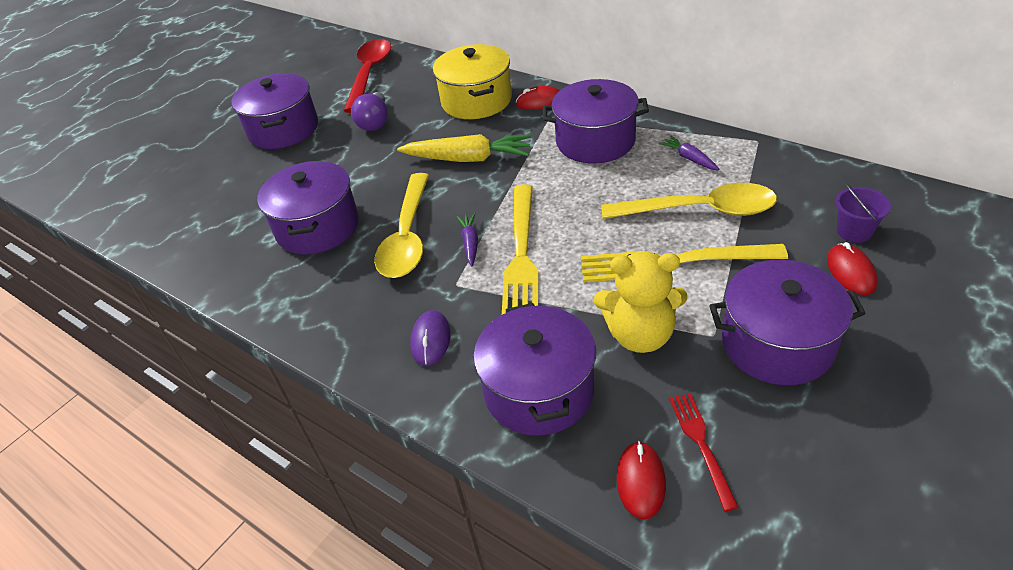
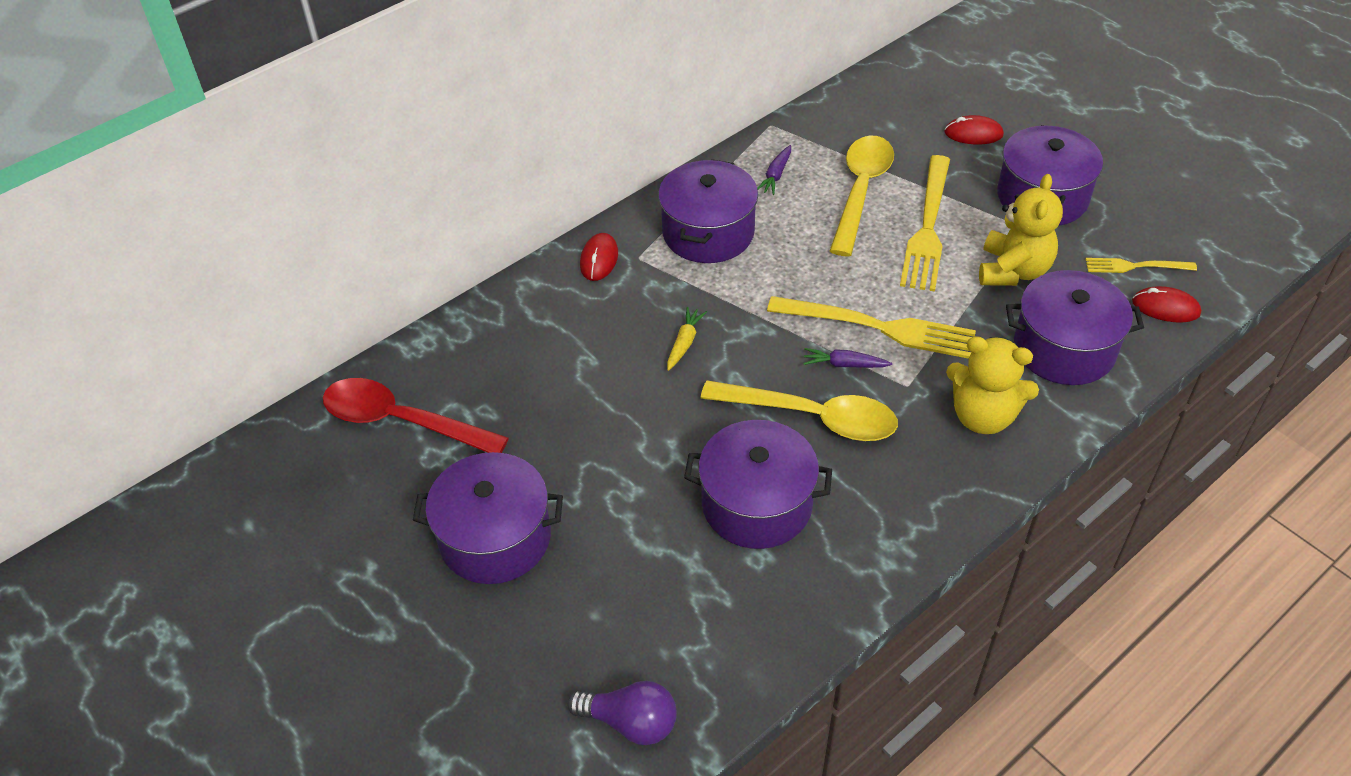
camera: 80 degrees left, 5 degrees up
(375, 122) = (543, 426): purple light bulb -> purple light bulb (630, 722)
(431, 340) = (983, 416): purple mouse -> yellow teddy bear
(468, 158) = (684, 343): yellow carrot -> yellow carrot, size x0.51
(476, 100) = (557, 316): yellow pot -> none
(689, 158) = (776, 175): purple carrot -> purple carrot turned 45 degrees counterclockwise
(701, 444) = (1135, 266): red fork -> yellow fork
(854, 231) = (925, 115): purple bucket -> none

